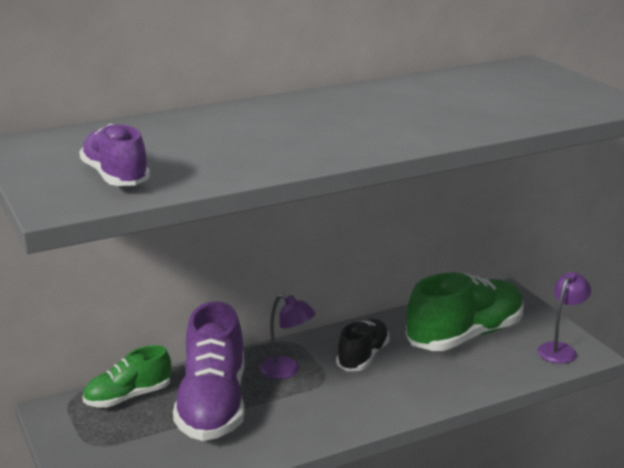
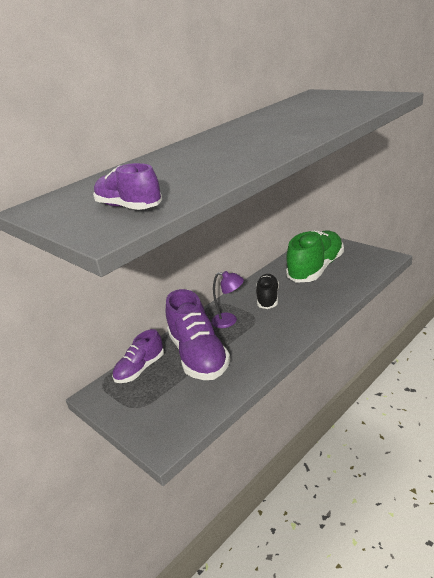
camera: 15 degrees left, 5 degrees up
(128, 397) = (140, 369): green shoe -> purple shoe
(560, 349) = (373, 260): purple lamp -> none

